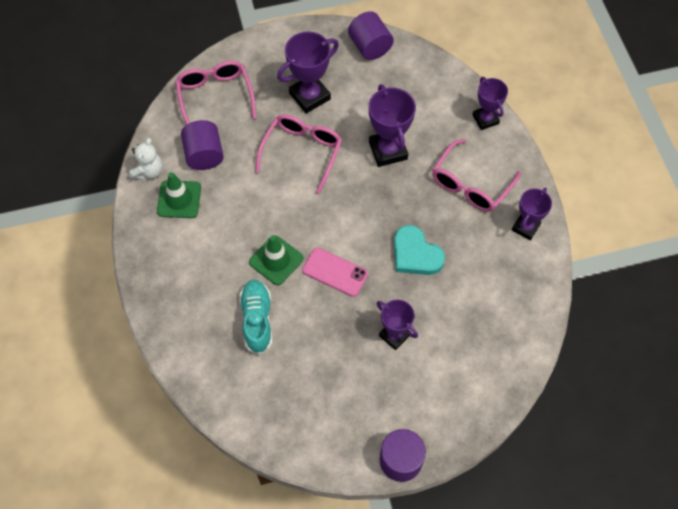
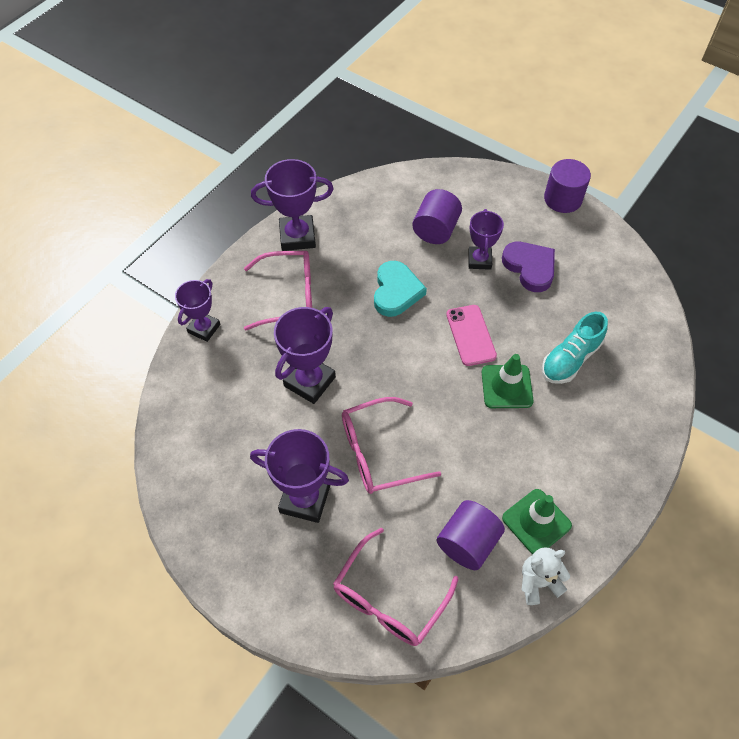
camera: 130 degrees left, 5 degrees down
(355, 366) = (530, 267): none -> purple heart
(370, 47) = (188, 490): purple cylinder -> purple cylinder (435, 230)
(525, 227) = (297, 236): purple trophy -> purple trophy, size x1.52

